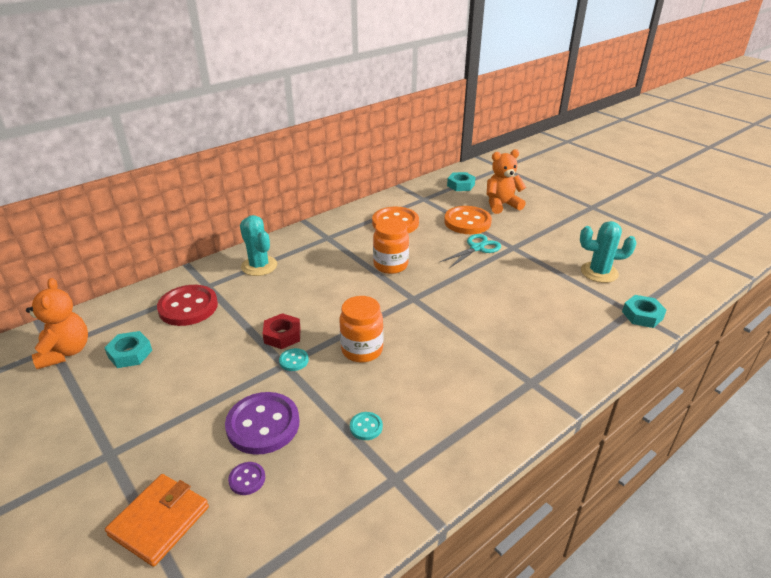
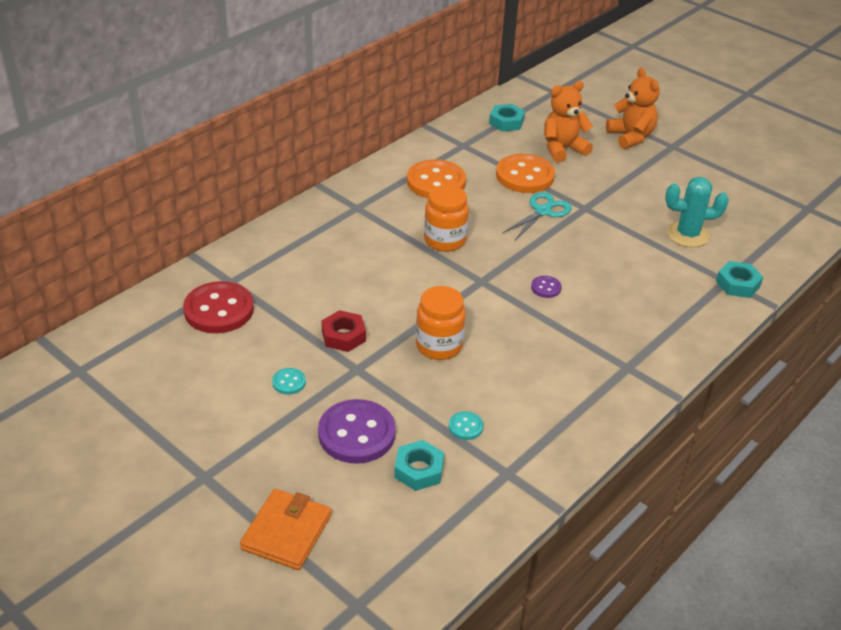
camera: 10 degrees left, 5 degrees up
(65, 352) = (97, 374): orange teddy bear -> orange teddy bear (631, 137)
(130, 354) = (175, 370): turquoise nut -> turquoise nut (418, 470)
(247, 479) = (359, 487): purple button -> purple button (546, 288)
(259, 266) = (284, 251): turquoise cactus -> none
(294, 360) = (366, 363): turquoise button -> turquoise button (289, 382)

